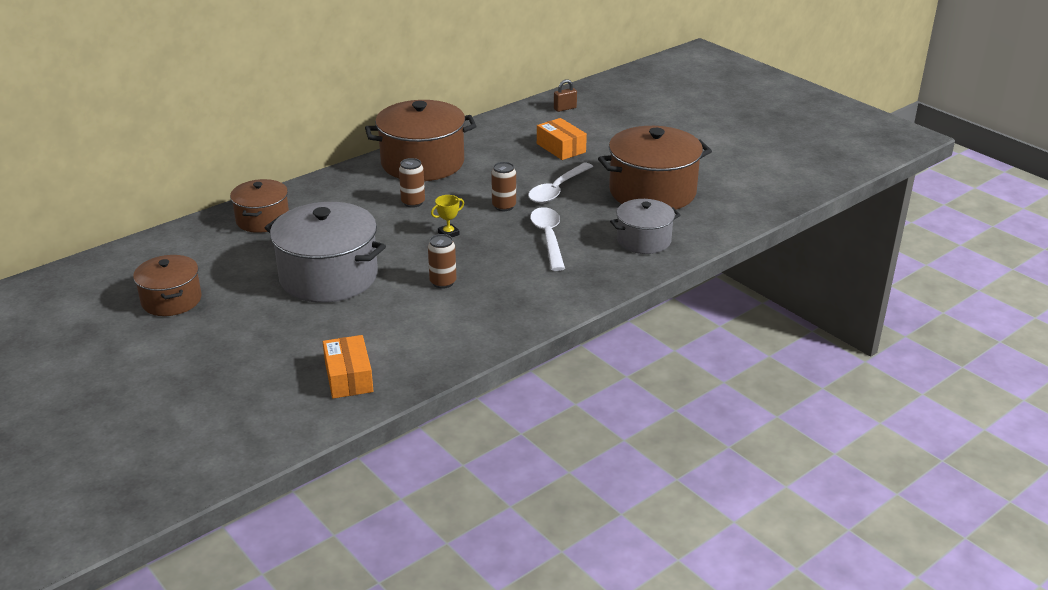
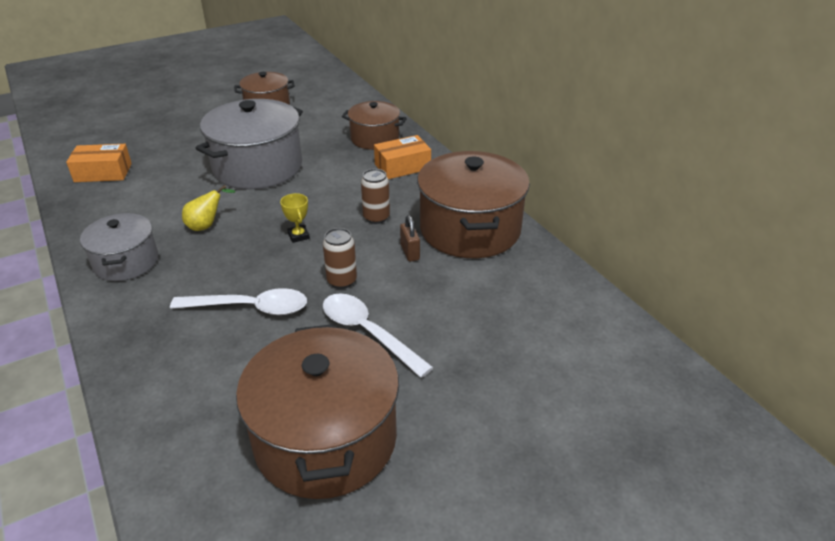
camera: 100 degrees right, 5 degrees up
(443, 282) = (206, 226): brown can -> yellow pear
(561, 148) = (495, 355): orange box -> orange box (402, 167)
(565, 108) = (642, 381): brown padlock -> brown padlock (410, 252)
(643, 240) = (194, 397): grey pot -> grey pot (126, 262)

